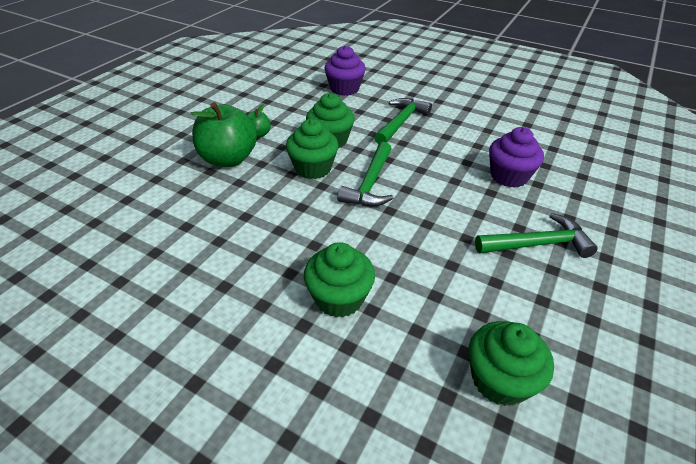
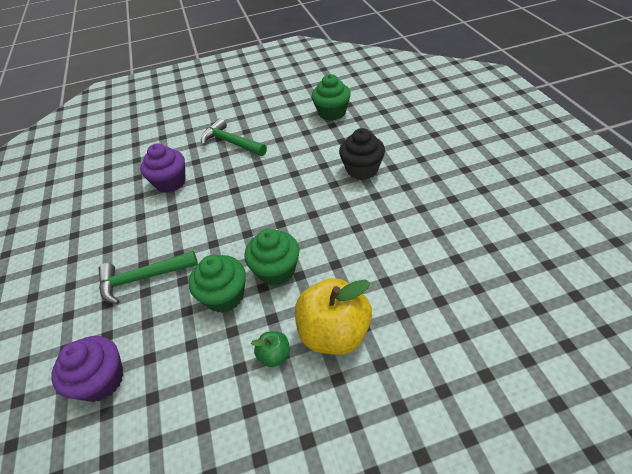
camera: 130 degrees left, 5 degrees up
(228, 159) = (334, 333): green apple -> yellow apple
(339, 298) = (362, 169): green cupcake -> black cupcake
(370, 184) = (256, 228): green hammer -> none

